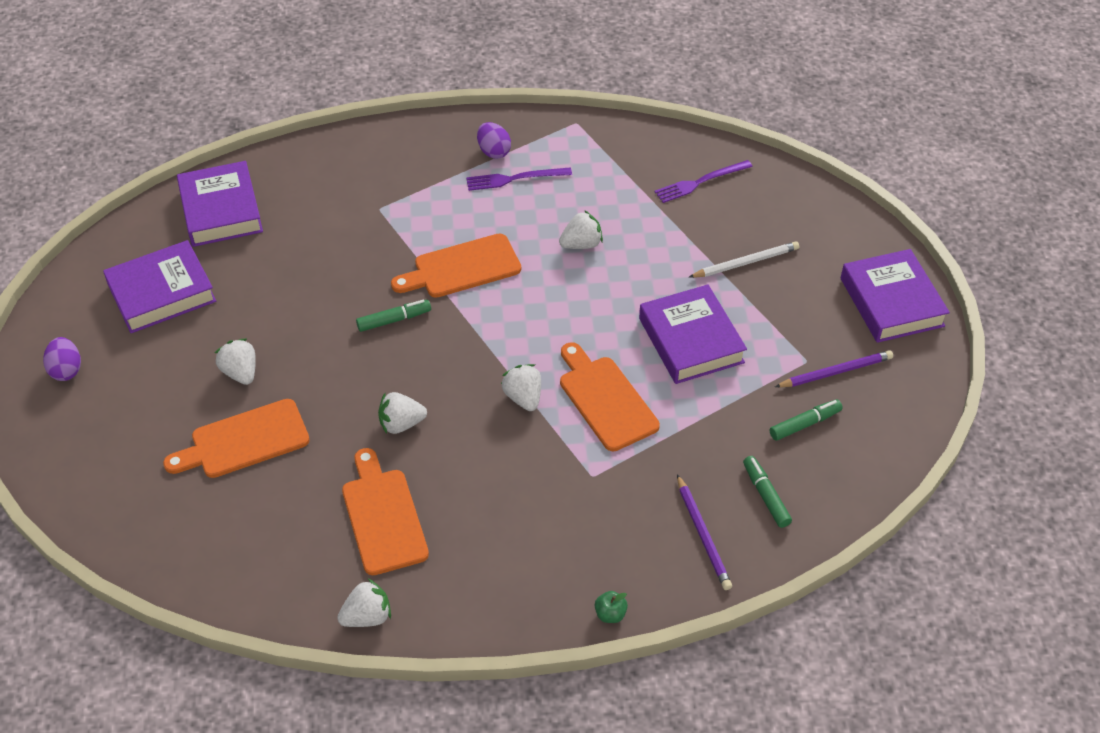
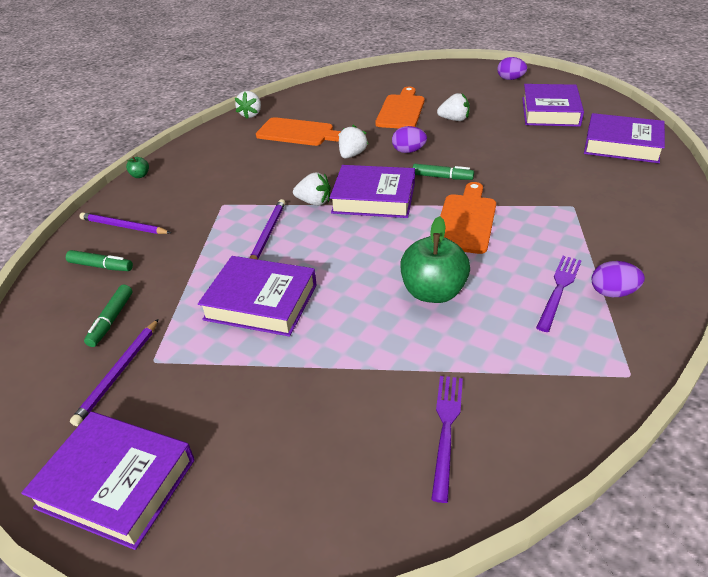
camera: 130 degrees right, 10 degrees down
(355, 376) = (408, 151): none -> purple egg
(394, 320) = (442, 177): green marker -> green marker turned 90 degrees counterclockwise
(477, 353) = (374, 198): none -> purple book
(581, 244) = (433, 292): white strawberry -> green apple
(605, 399) = (267, 234): orange cutting board -> purple pencil
(745, 262) = (298, 392): white pencil -> none

